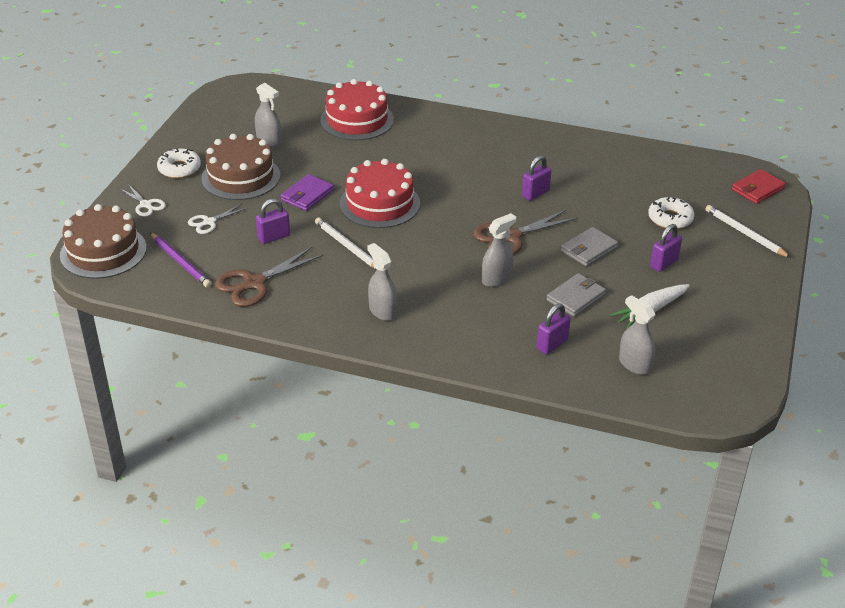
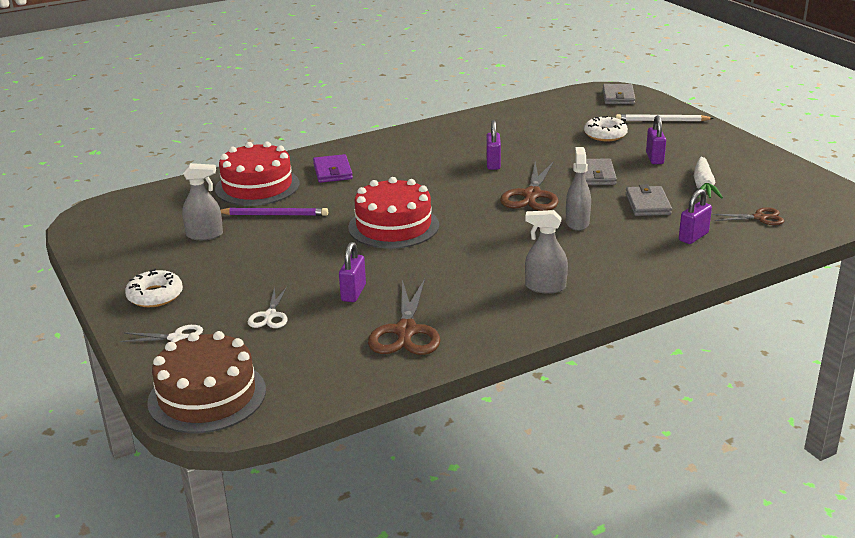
camera: 45 degrees left, 10 degrees down
(180, 262) = (305, 357): purple pencil -> purple pencil (274, 215)
(241, 177) = (231, 271): brown cake -> none
(307, 195) = (321, 251): purple wallet -> purple wallet (332, 171)
(347, 246) = (428, 265): white pencil -> none
(552, 344) = (693, 237): purple padlock -> purple padlock turned 45 degrees clockwise
(634, 364) = (760, 218): grey spray bottle -> brown scissors
(757, 189) = (618, 97): red wallet -> grey wallet

